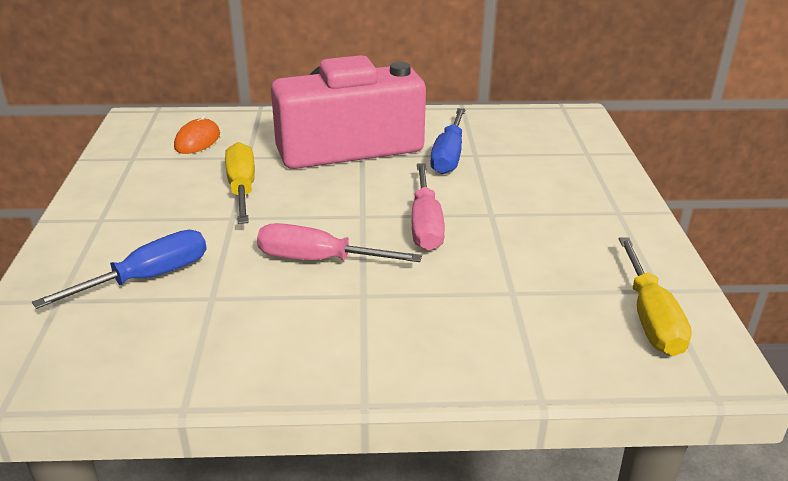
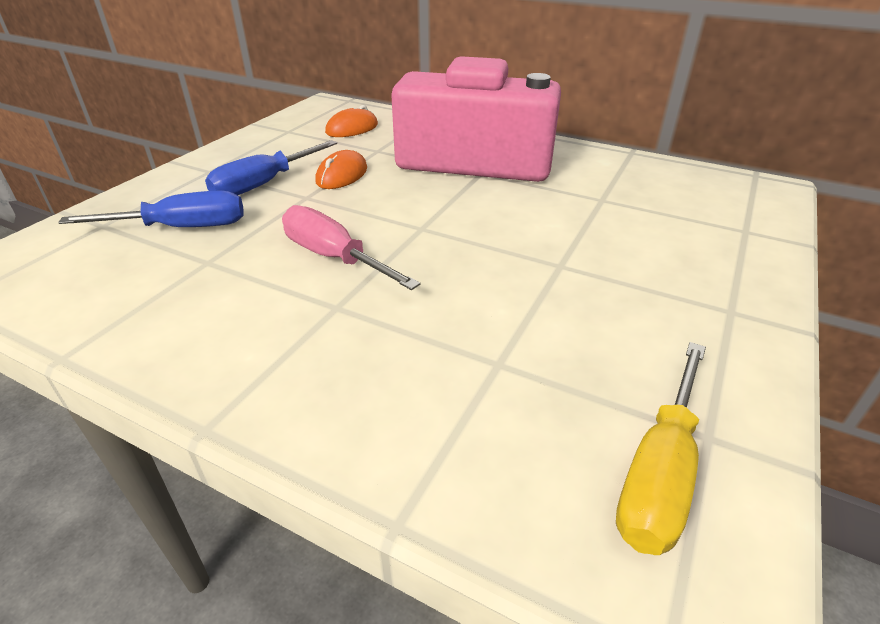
camera: 30 degrees right, 5 degrees up
(242, 189) = (342, 175): yellow screwdriver -> orange mouse
(425, 224) = (475, 254): pink screwdriver -> none
(449, 155) = (570, 193): blue screwdriver -> blue screwdriver (264, 184)

